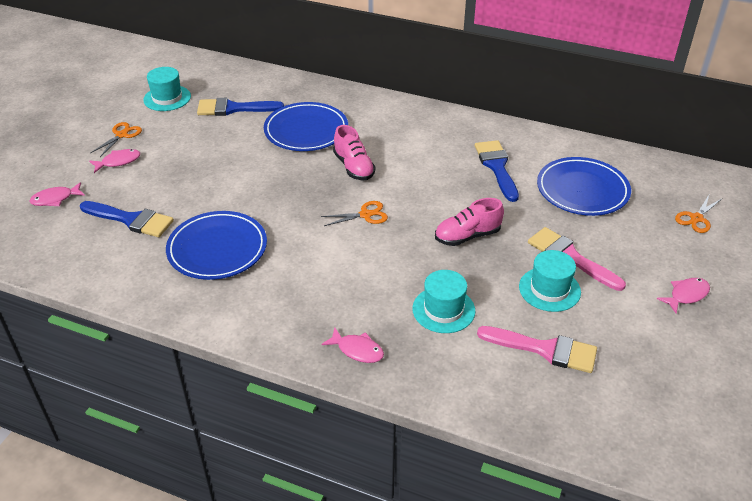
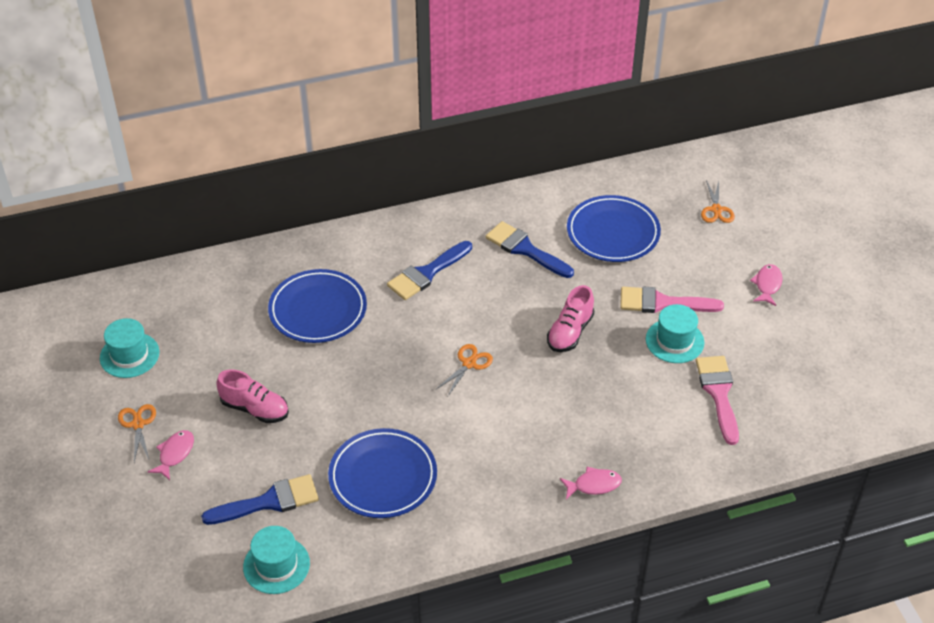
camera: 40 degrees left, 5 degrees up
(55, 199) = (165, 530): pink fish -> none
(233, 108) = (216, 327): blue brush -> blue brush (426, 273)
(353, 167) = (406, 322): pink shoe -> pink shoe (255, 409)
(443, 310) = (619, 409): turquoise hat -> turquoise hat (276, 565)
(545, 349) = (718, 393): pink brush -> pink brush turned 75 degrees counterclockwise

